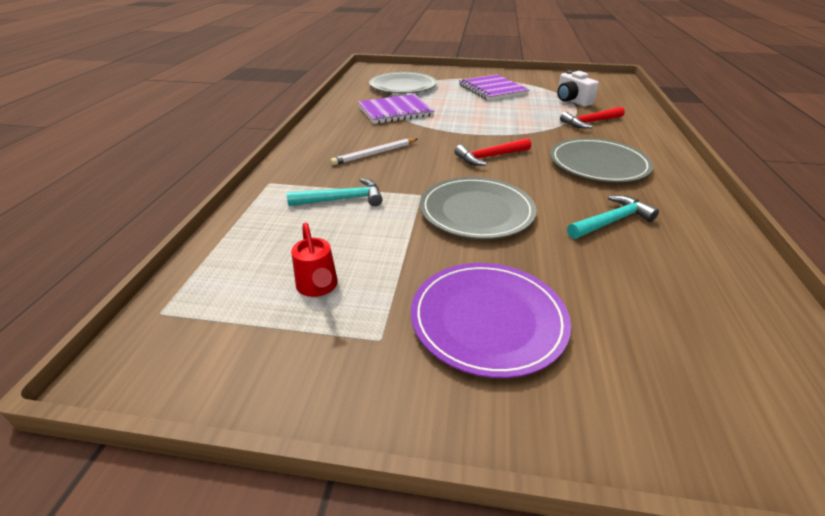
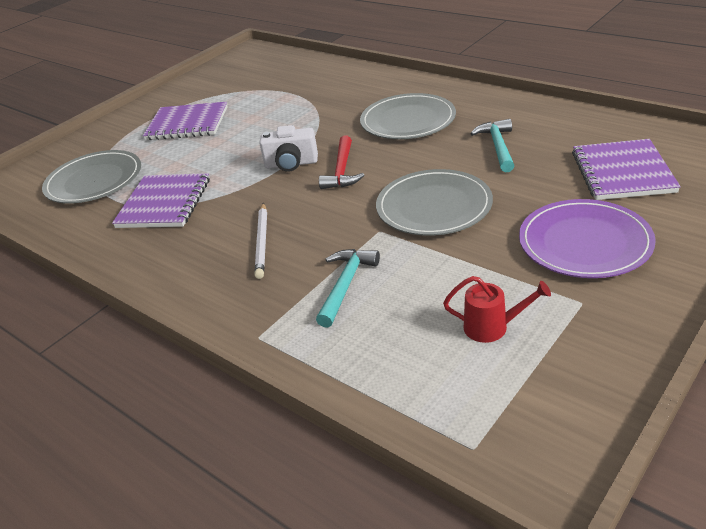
camera: 55 degrees left, 0 degrees up
(572, 101) = (273, 90): white camera -> white camera (291, 164)
(590, 122) = (329, 97): red hammer -> none
(659, 323) = (622, 172): none -> purple notebook

